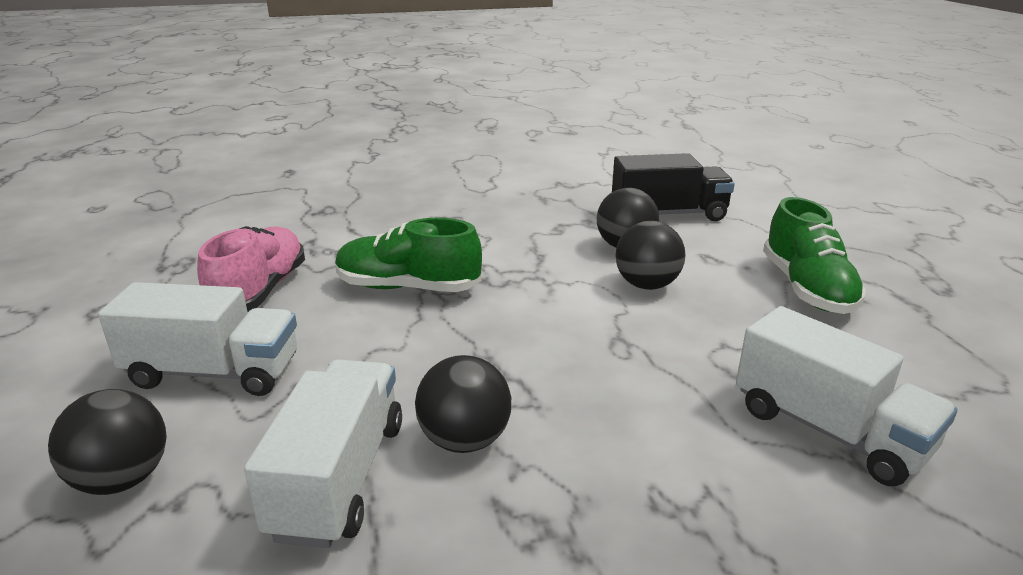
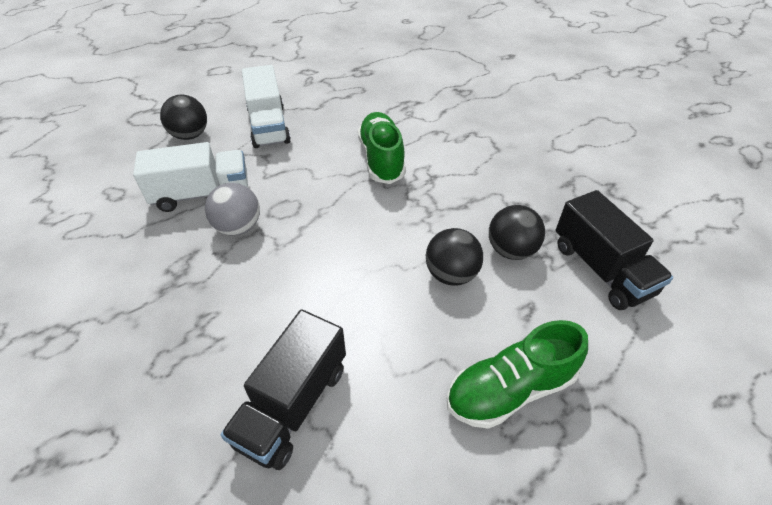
camera: 70 degrees right, 20 degrees up
(260, 291) = (348, 108): pink shoe -> none
(465, 440) = (238, 227): black ball -> grey ball
(829, 430) = (293, 404): white truck -> black truck

